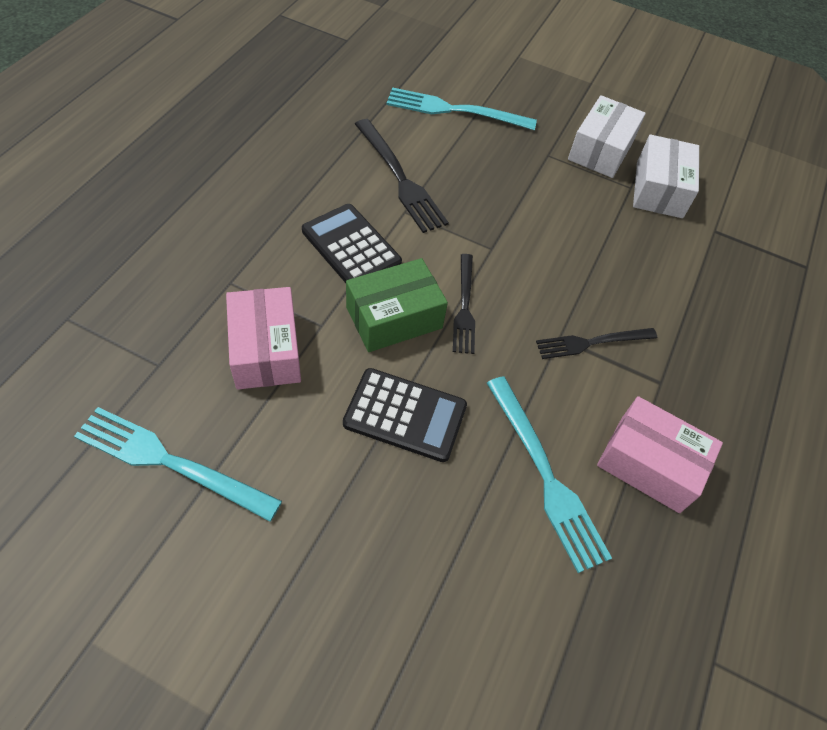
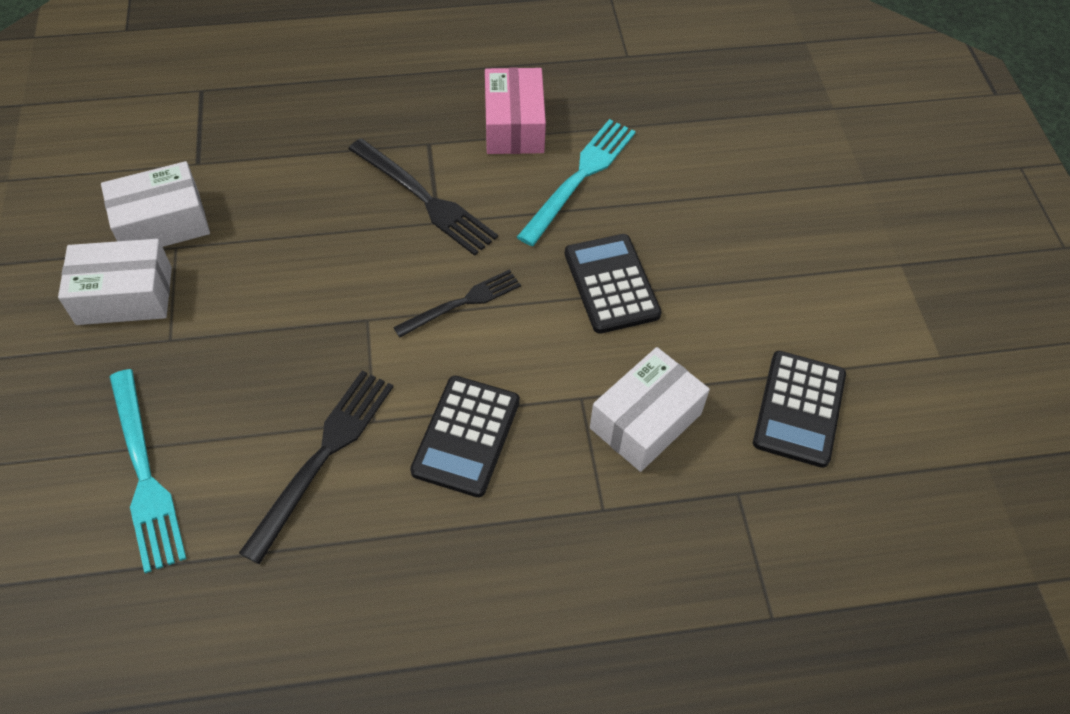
camera: 120 degrees left, 0 degrees up
(171, 462) = (799, 409): turquoise fork -> black calculator
(266, 350) = (645, 421): pink box -> white box
(394, 317) = (522, 348): green box -> none
(592, 342) = (424, 199): black fork -> black fork, size x1.51

